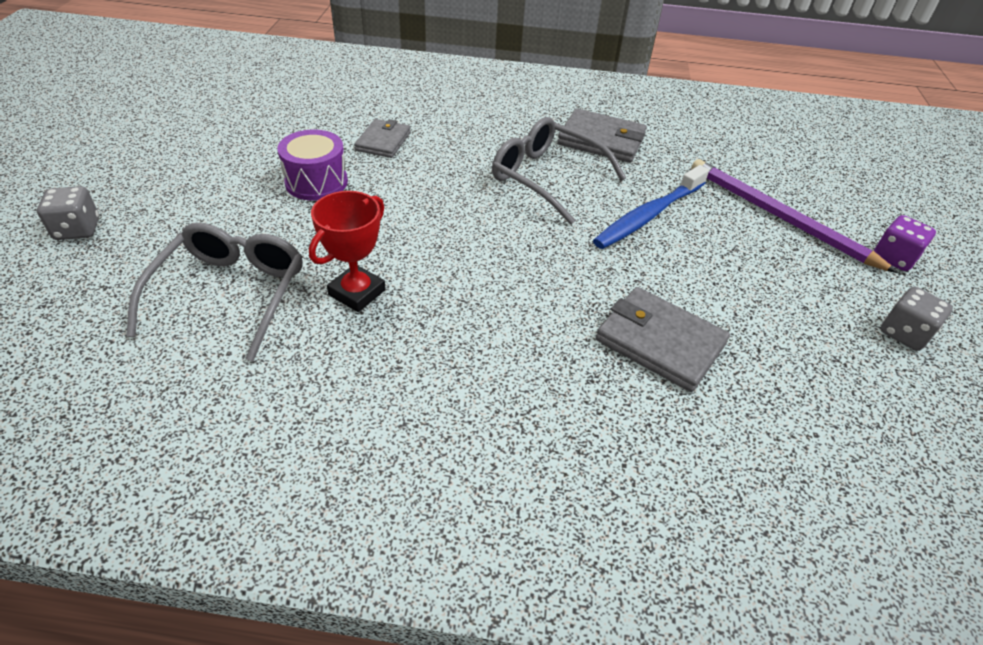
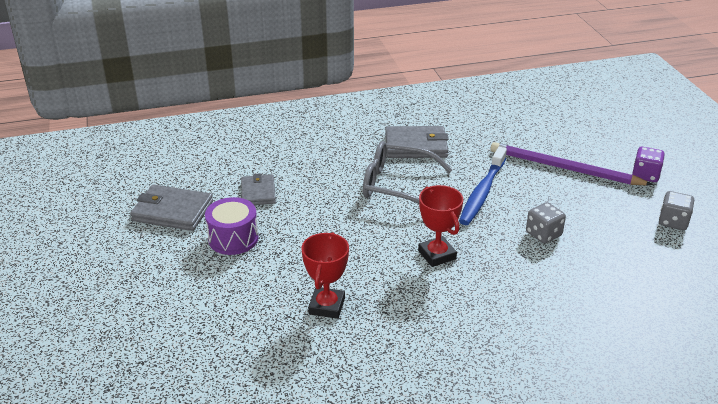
camera: 20 degrees left, 10 degrees down
(77, 229) = (79, 330): grey dice -> grey dice (543, 234)
(231, 293) = (239, 336): grey glasses -> none
(538, 274) = (437, 255): none -> red trophy
(660, 342) = (539, 273): grey wallet -> grey wallet (172, 211)

